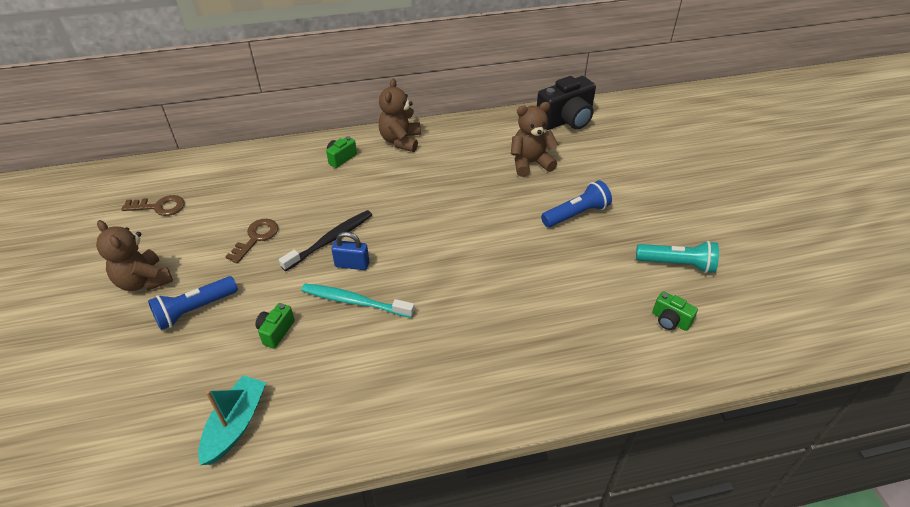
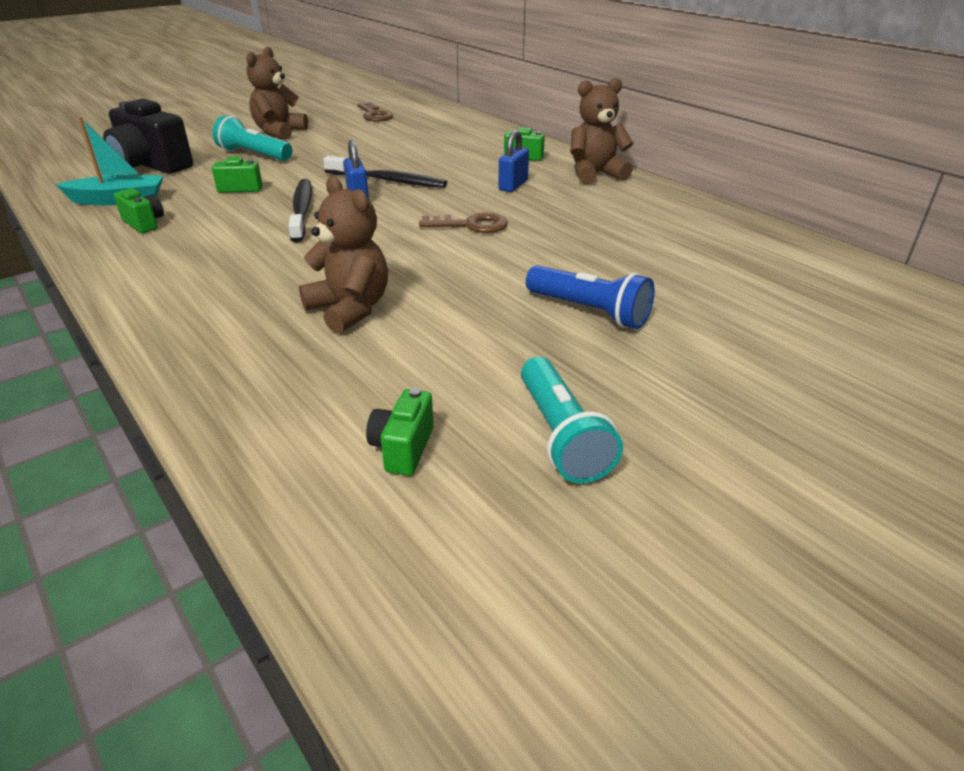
camera: 65 degrees right, 10 degrees down
(194, 310) = (253, 155): blue flashlight -> turquoise flashlight
(256, 238) = (364, 153): brown key -> brown key (471, 225)
(310, 408) = (144, 223): none -> green camera
(355, 301) = (302, 210): turquoise toothbrush -> black toothbrush
(390, 182) = (513, 185): none -> blue padlock
(530, 163) = (663, 255): brown teddy bear -> brown teddy bear (350, 309)
(566, 120) = (813, 263): black camera -> black camera (151, 165)

